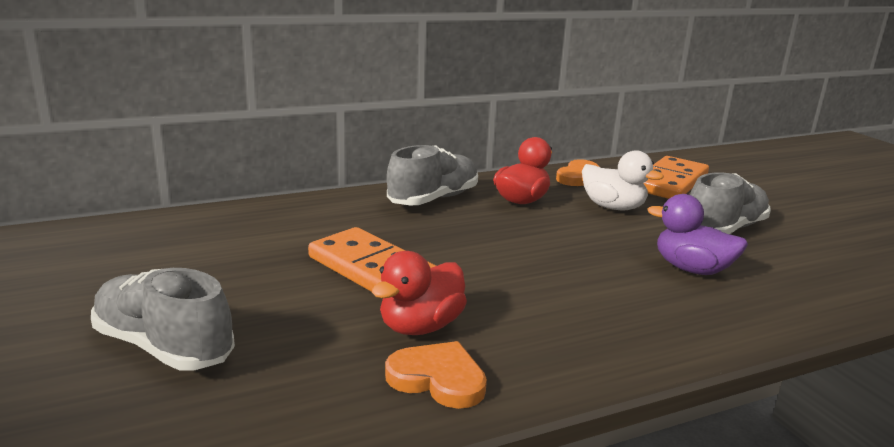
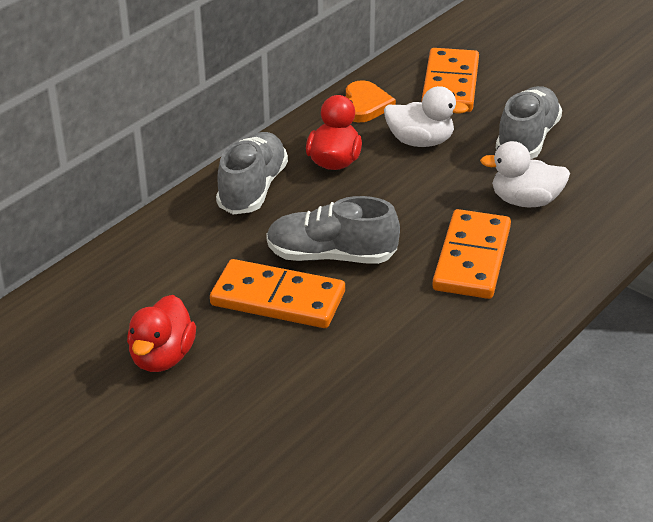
camera: 25 degrees left, 15 degrees up
(164, 346) = (194, 436): grey shoe -> grey shoe (331, 256)
(420, 326) = (364, 342): red duck -> red duck (162, 357)
(438, 379) = (413, 382): orange heart -> none
(598, 295) = (471, 258): none -> orange domino
(692, 269) = (525, 201): purple duck -> white duck

